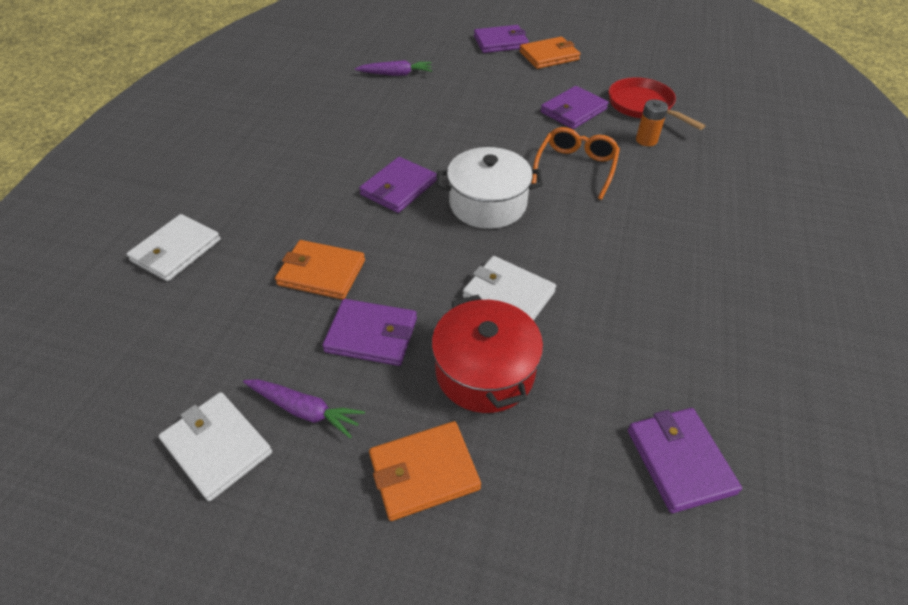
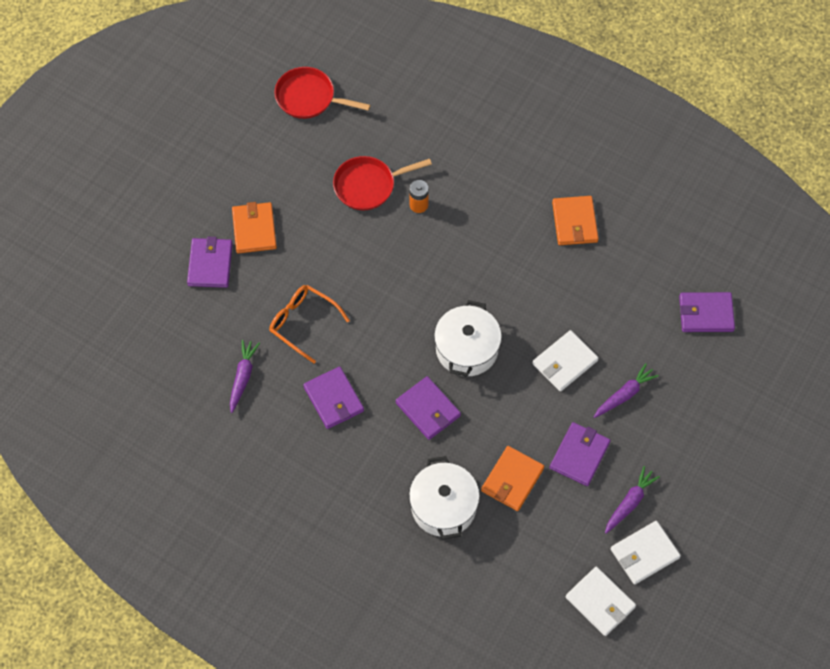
camera: 75 degrees left, 15 degrees up
(176, 250) = (460, 583): white wallet -> white wallet (600, 602)
(277, 220) = (443, 506): none -> white pot
(424, 472) = (685, 444): orange wallet -> orange wallet (574, 222)
(485, 371) = (624, 394): red pot -> purple carrot
(573, 111) = (358, 243): purple wallet -> purple wallet (333, 399)
(576, 167) = (439, 271): orange glasses -> orange glasses (302, 323)
(708, 60) = (309, 98): none -> red pan

